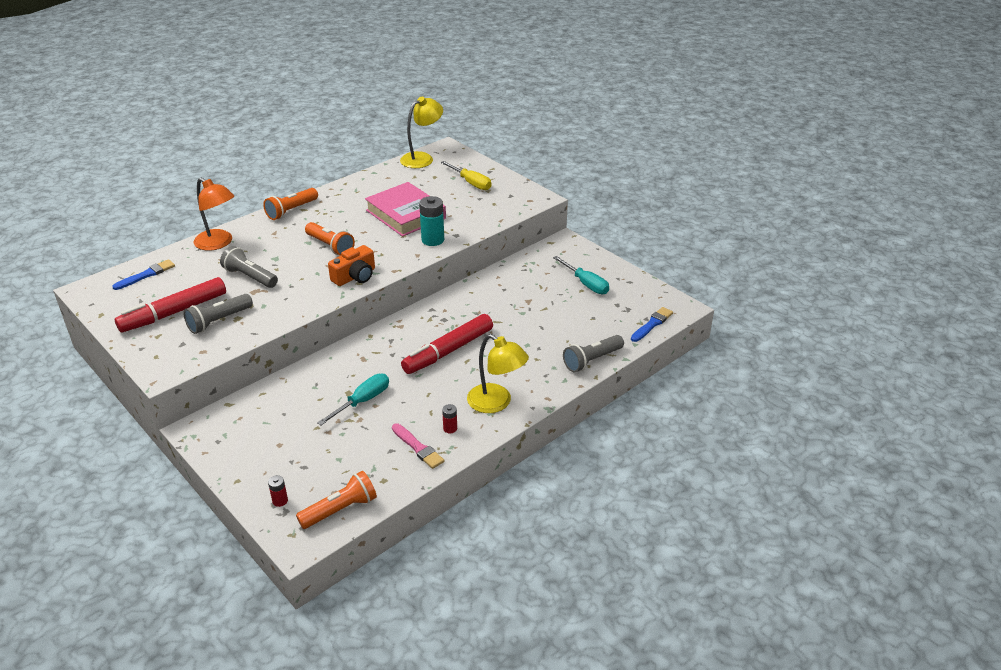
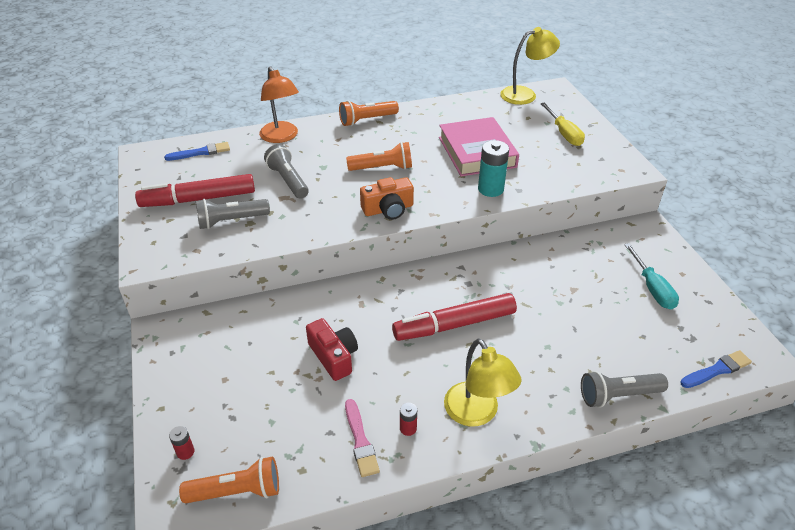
camera: 25 degrees right, 5 degrees up
(330, 246) = (382, 168): orange flashlight -> orange flashlight turned 75 degrees counterclockwise
(363, 401) = (334, 356): turquoise screwdriver -> red camera

